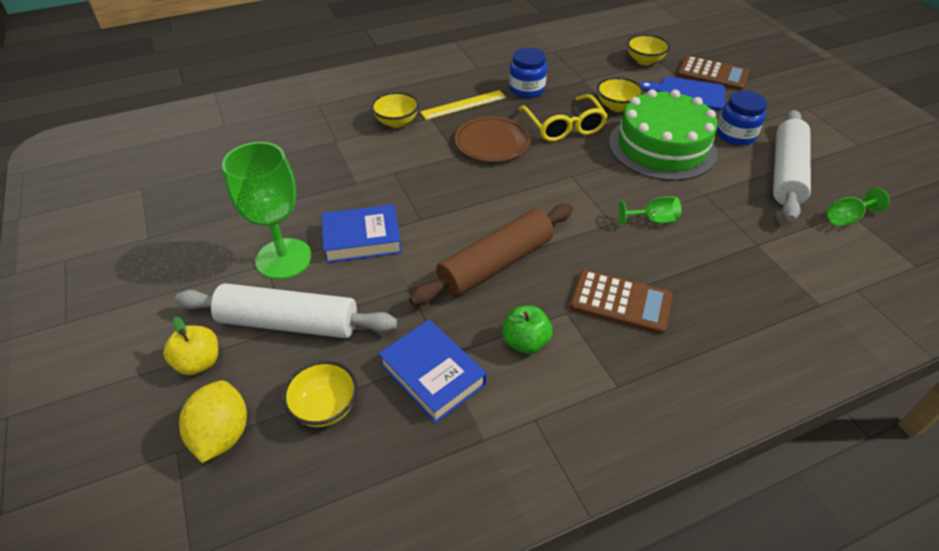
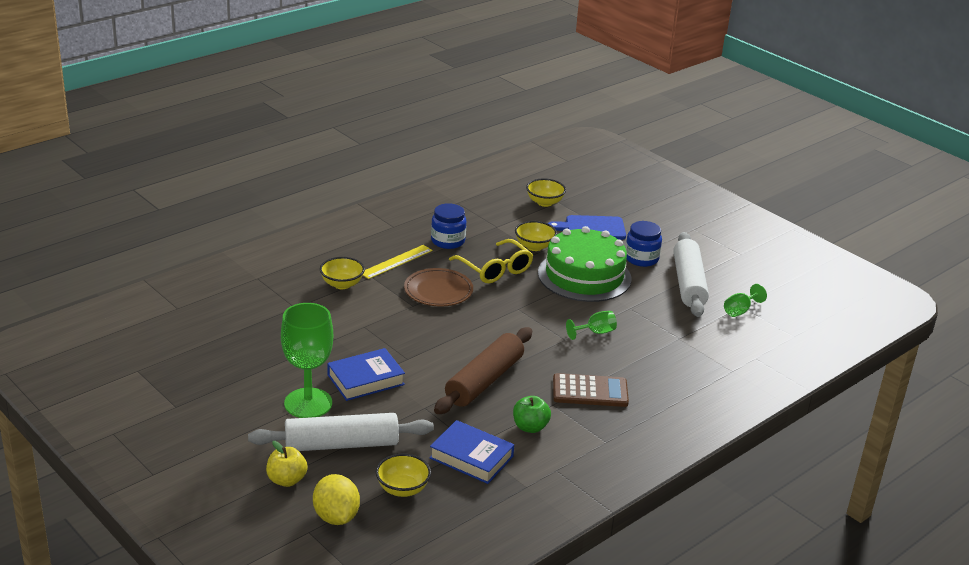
camera: 20 degrees left, 15 degrees down
(712, 74) = (608, 208): brown calculator -> none

